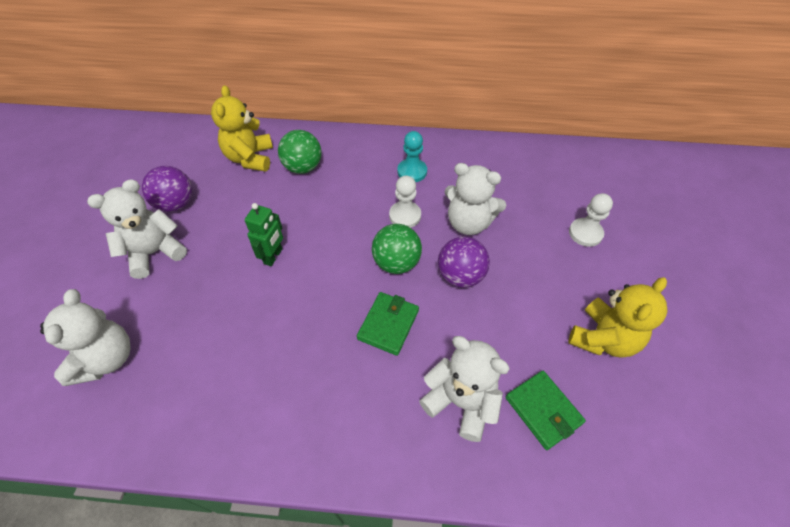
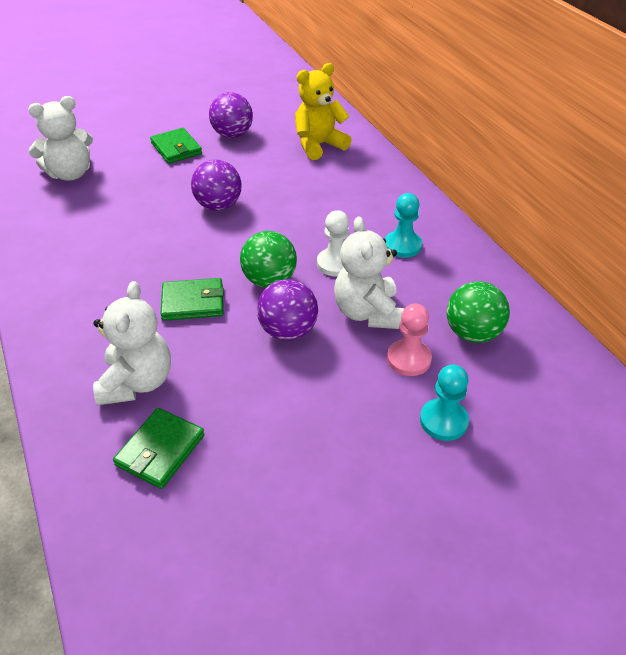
camera: 60 degrees right, 10 degrees down
(155, 253) = (176, 148): white teddy bear -> green wallet
(273, 256) = (218, 206): green robot -> purple ball
(303, 167) = (337, 177): green ball -> green ball (472, 333)
(524, 223) = (408, 359): none -> pink pawn
(585, 233) = (443, 421): white pawn -> turquoise pawn
(603, 338) = (288, 481): yellow teddy bear -> none

